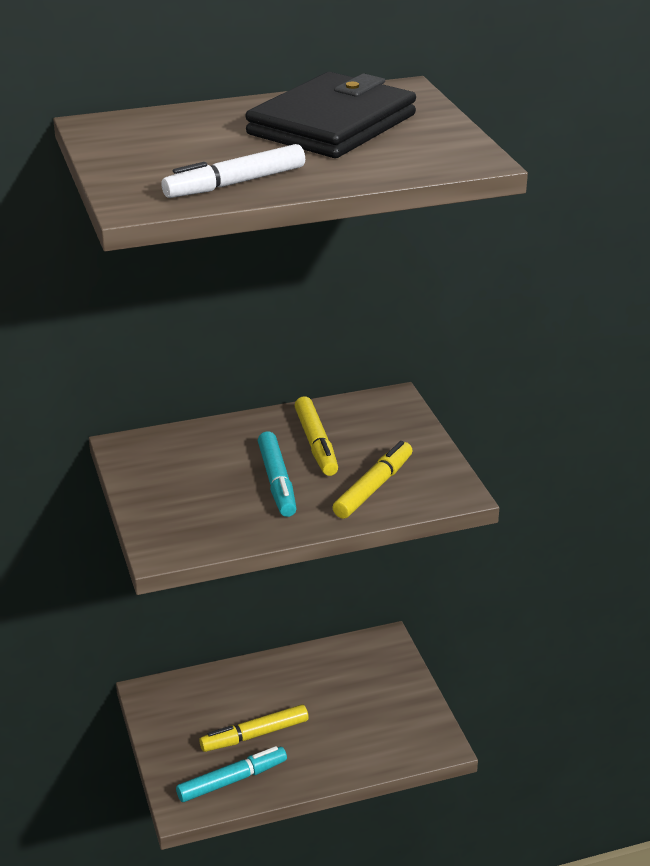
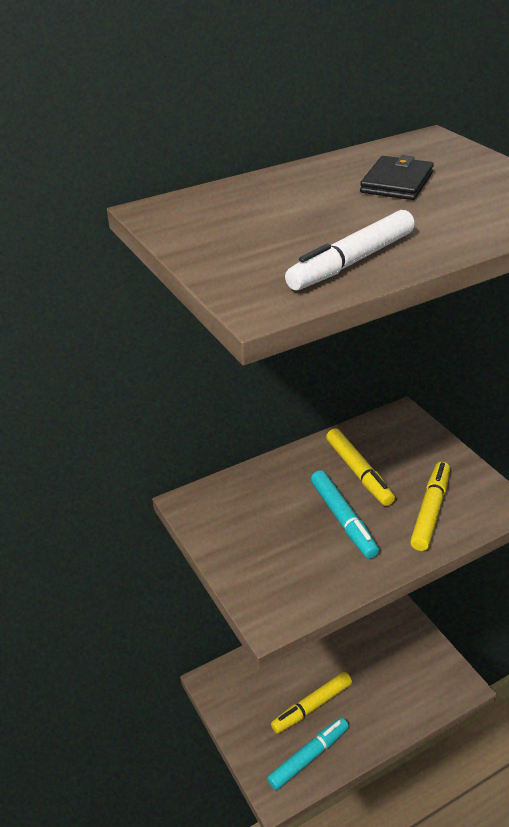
camera: 10 degrees left, 5 degrees up
(332, 124) = (396, 183): black wallet -> black wallet, size x0.49

